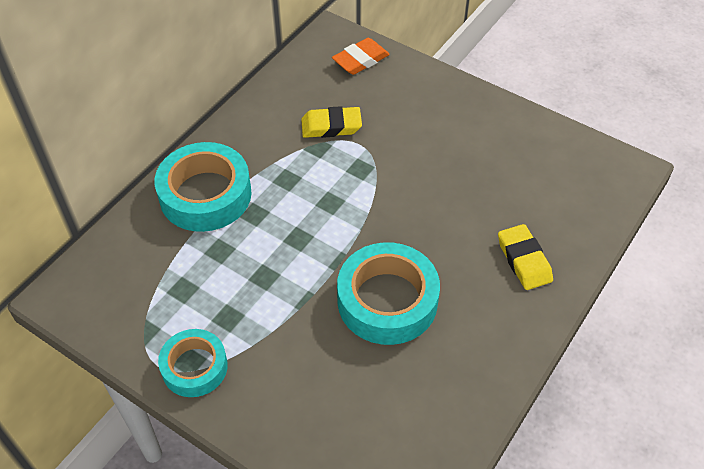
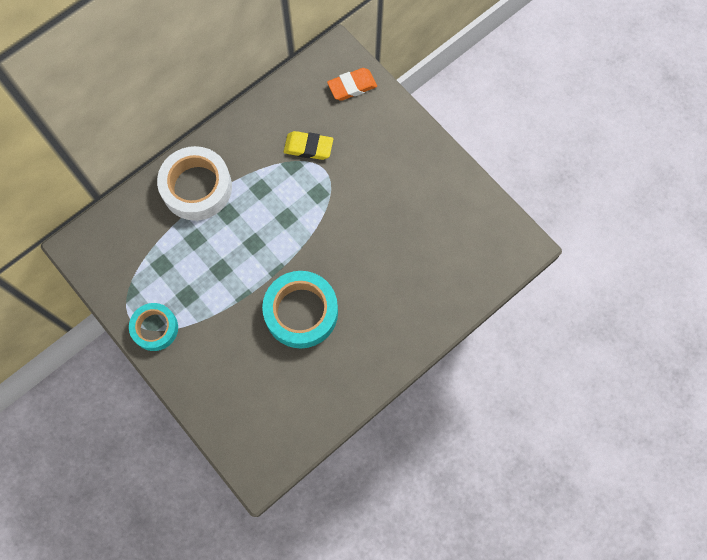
camera: 15 degrees right, 20 degrees up
(205, 195) = (197, 187): turquoise tape -> white tape
(524, 260) = (411, 305): yellow eraser -> none

